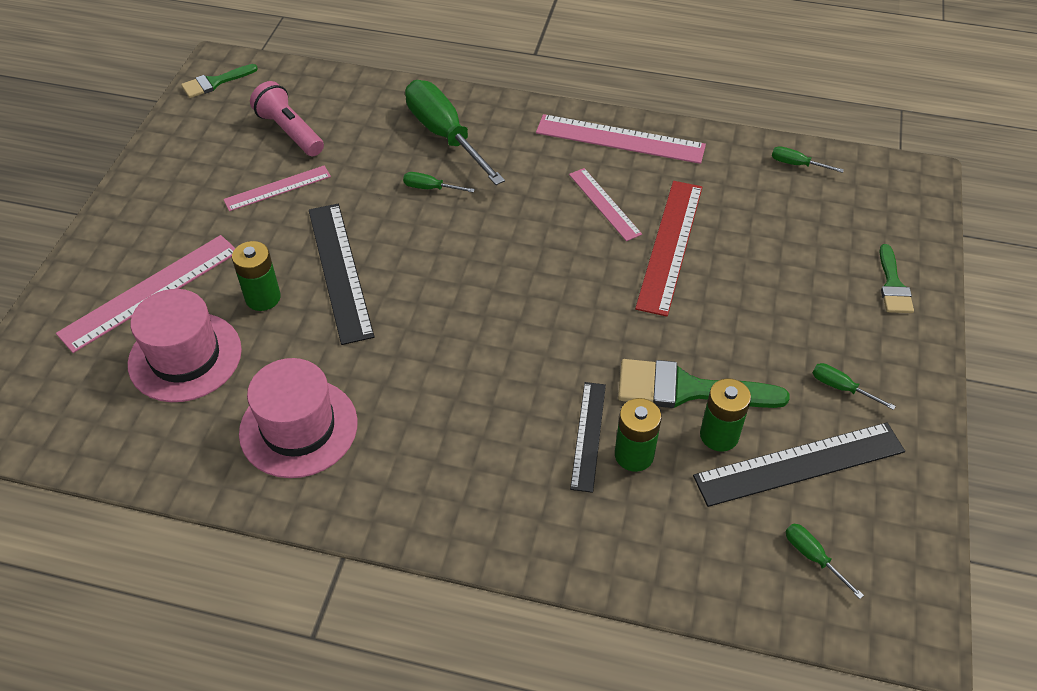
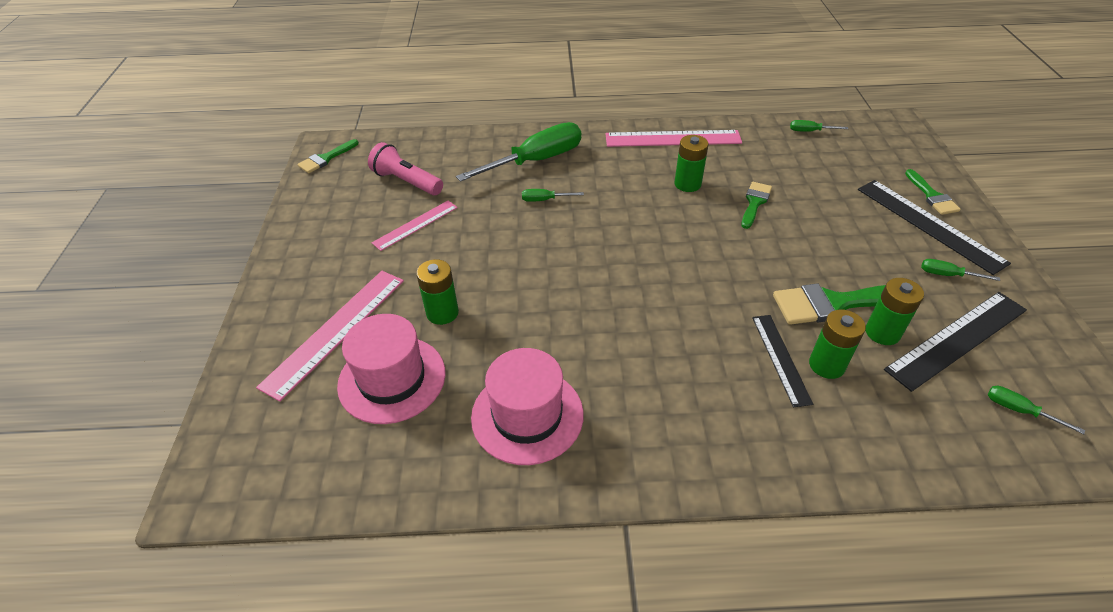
camera: 15 degrees left, 5 degrees down
(339, 271) = (500, 277): black ruler -> black ruler (928, 225)
(444, 135) = (536, 161): green screwdriver -> green screwdriver turned 105 degrees clockwise
(604, 204) = (687, 184): pink ruler -> green battery
(669, 245) = (754, 202): red ruler -> green brush

